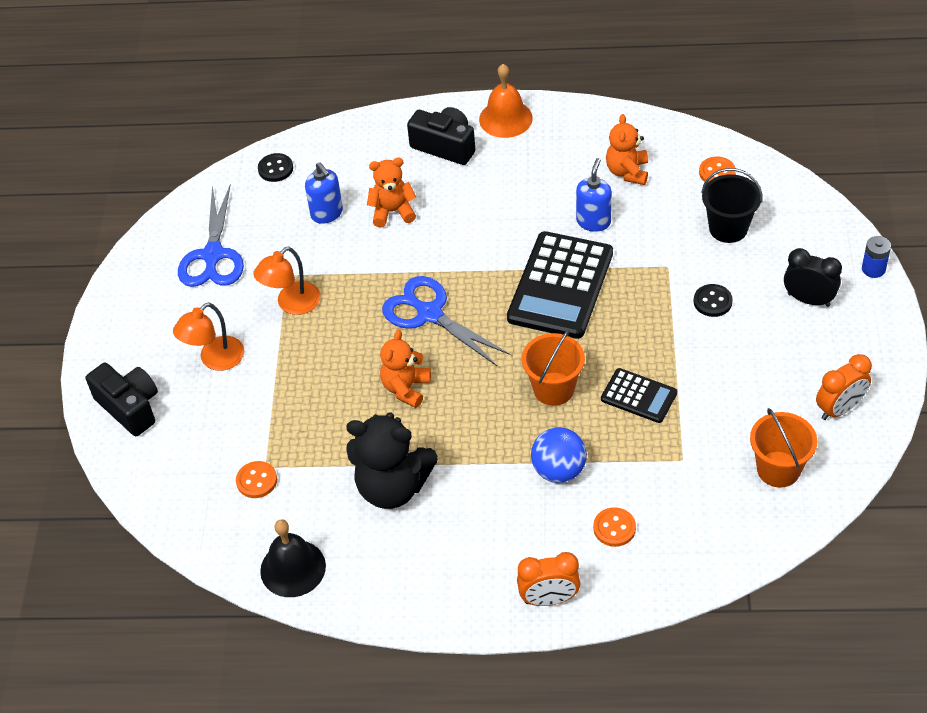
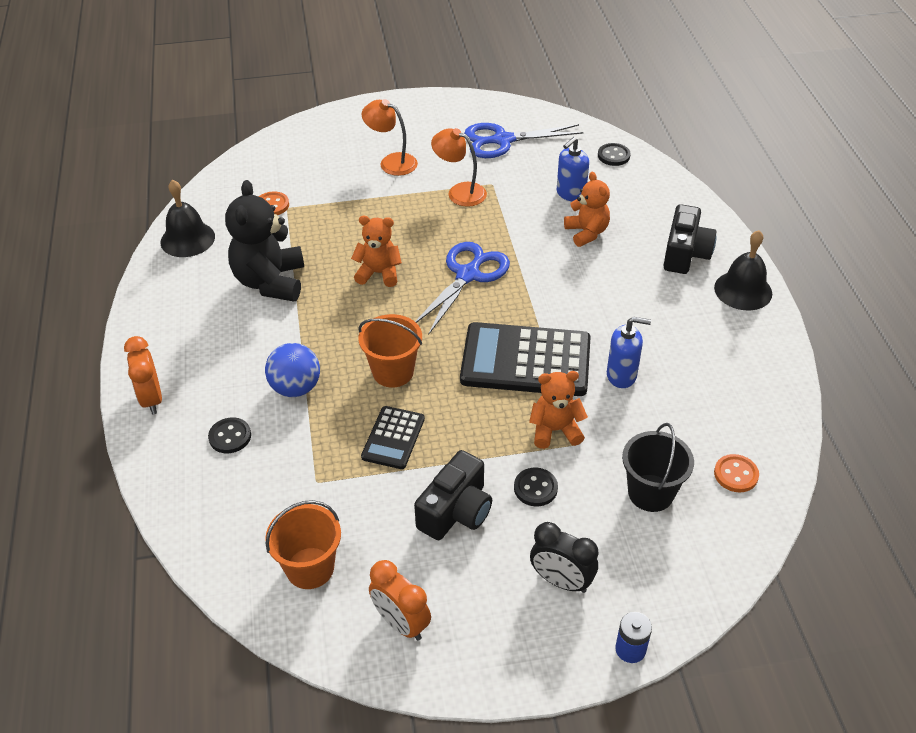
camera: 75 degrees right, 5 degrees down
(130, 407) = (338, 129): black camera -> black camera (456, 511)
(505, 118) = (743, 290): orange bell -> black bell
(614, 528) = (230, 437): orange button -> black button
(627, 172) = (705, 395): orange teddy bear -> orange teddy bear (555, 430)
(808, 300) = (561, 581): black clock -> black clock turned 105 degrees clockwise

